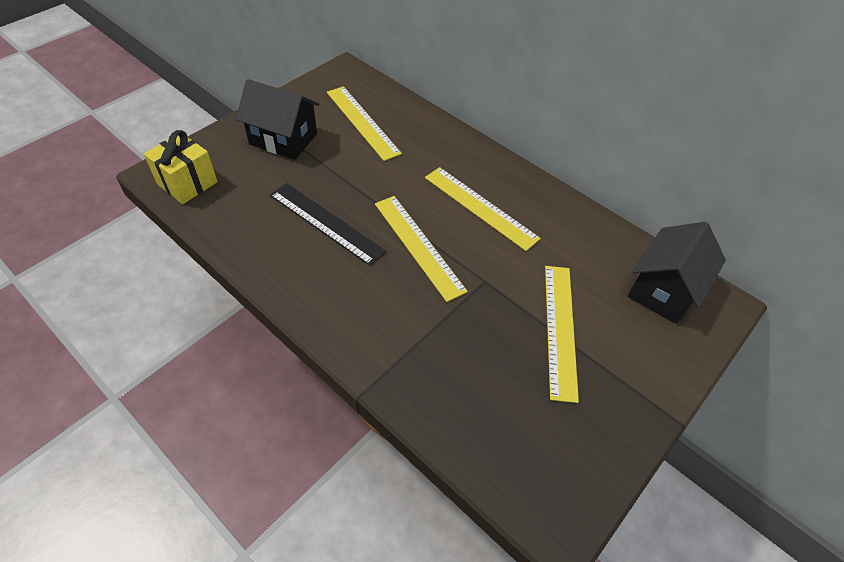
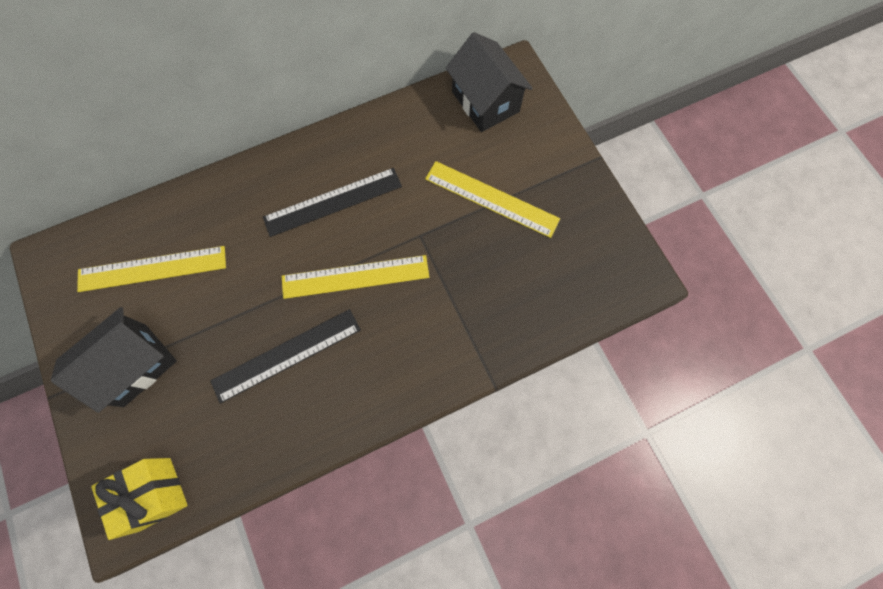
camera: 65 degrees left, 20 degrees up
(480, 207) = (333, 202): yellow ruler -> black ruler

